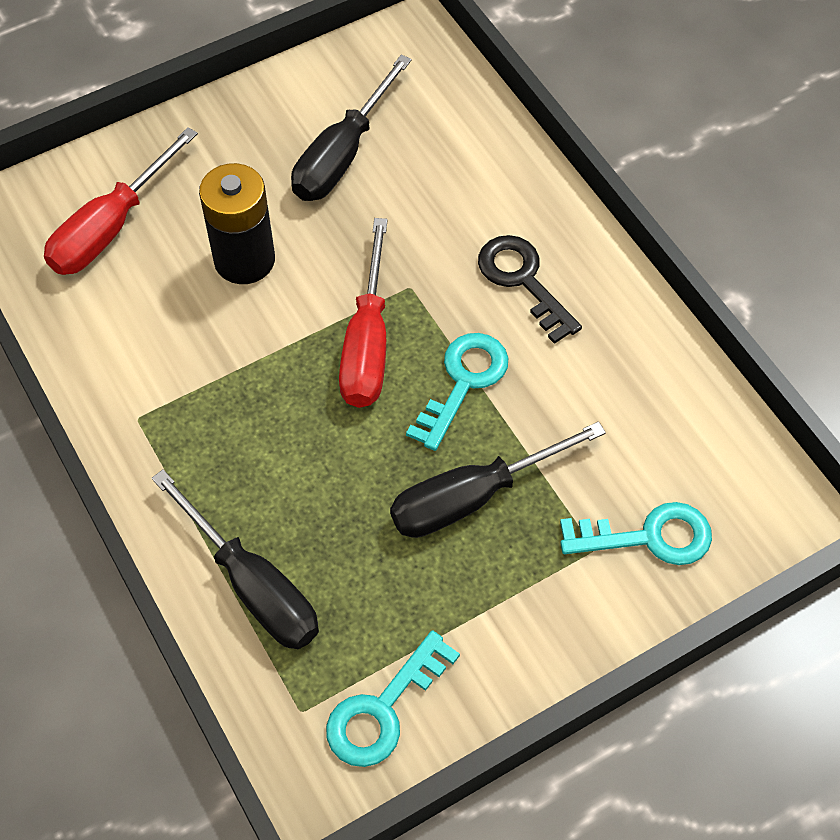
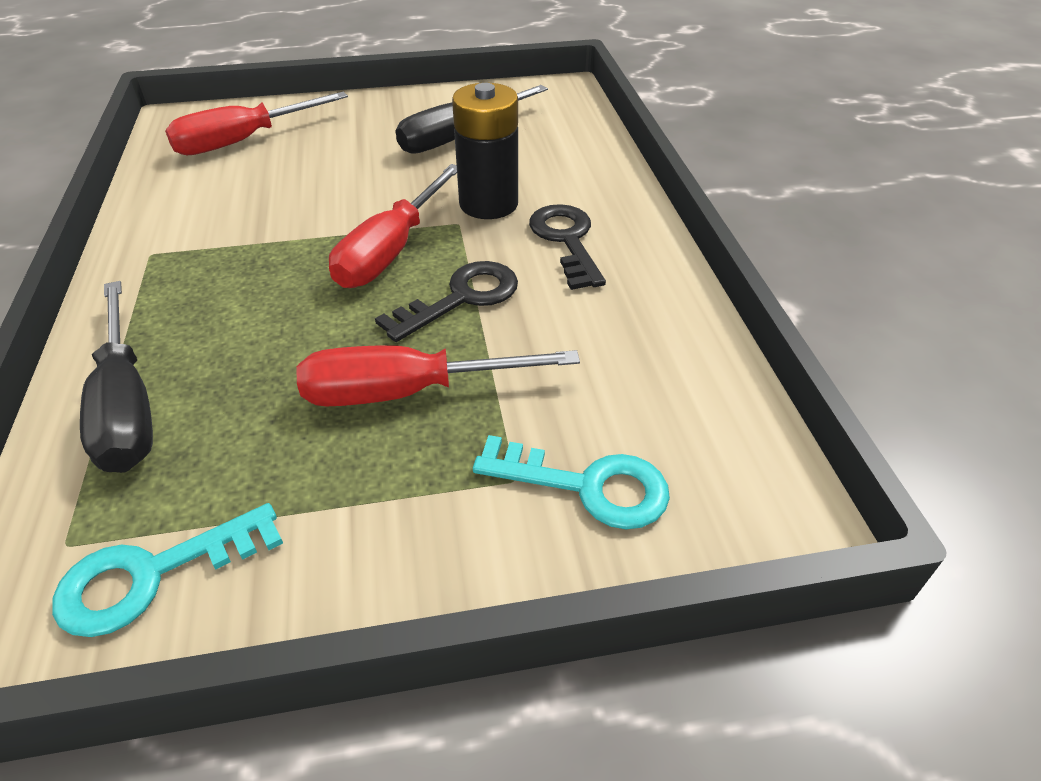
camera: 20 degrees right, 15 degrees down
(244, 260) = (330, 178): black battery -> black battery (488, 204)
(463, 382) = (461, 298): turquoise key -> black key
(472, 497) = (407, 392): black screwdriver -> red screwdriver

